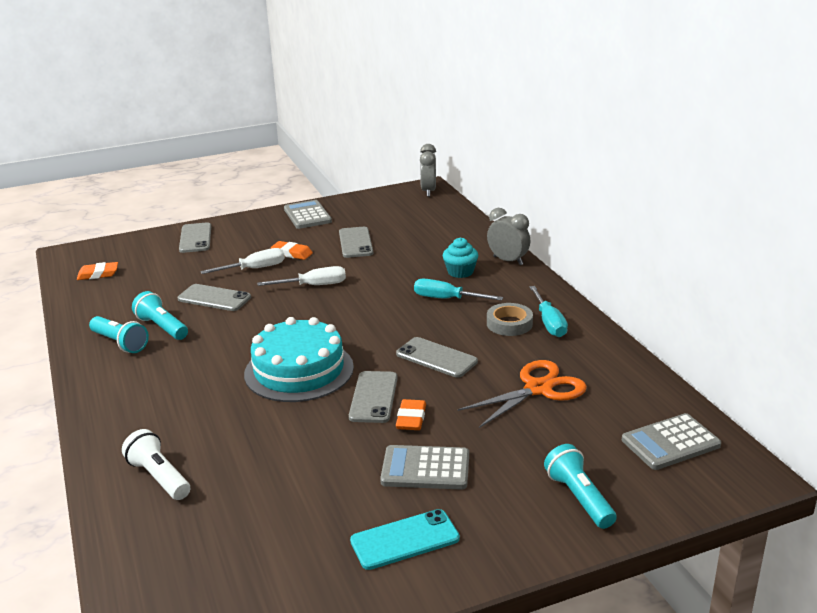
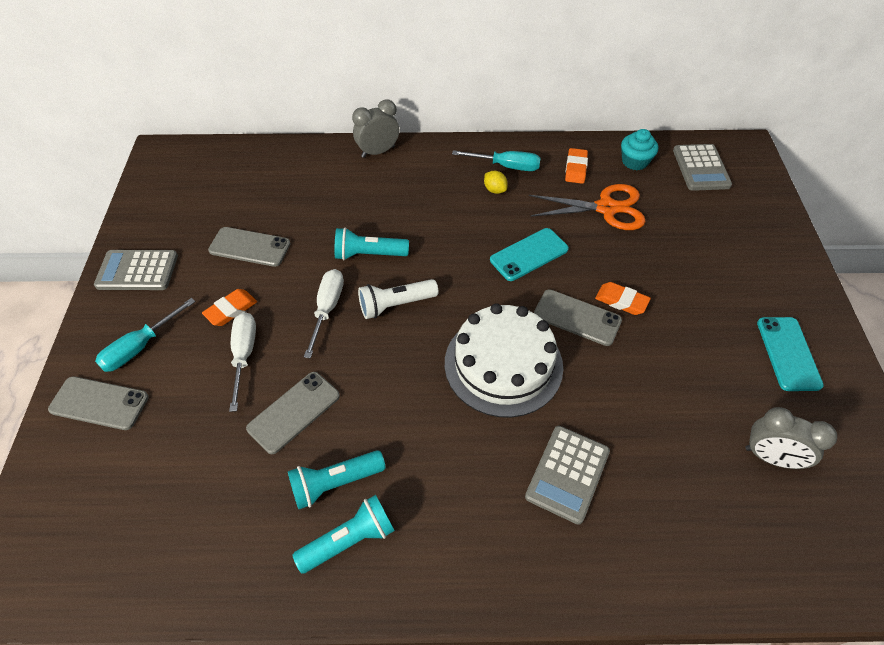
camera: 70 degrees left, 25 degrees up
(98, 274) = (117, 549): orange eraser -> orange eraser (575, 168)
(159, 477) = (659, 532): white flashlight -> white flashlight (396, 305)
(299, 370) = (503, 364): turquoise cake -> white cake
(425, 468) = (697, 313): grey calculator -> grey calculator (567, 474)
(428, 191) = (172, 154): grey clock -> grey clock (770, 457)
(436, 358) = (529, 255): grey phone -> turquoise phone
(446, 299) = (425, 215): turquoise screwdriver -> turquoise screwdriver (140, 347)
(460, 272) = (377, 189): turquoise cupcake -> turquoise cupcake (635, 162)
(509, 324) = (495, 190): grey tape -> yellow lemon
(538, 389) = (606, 208): orange scissors -> orange scissors turned 105 degrees clockwise
(579, 498) = (755, 237): turquoise flashlight -> turquoise flashlight (369, 254)

